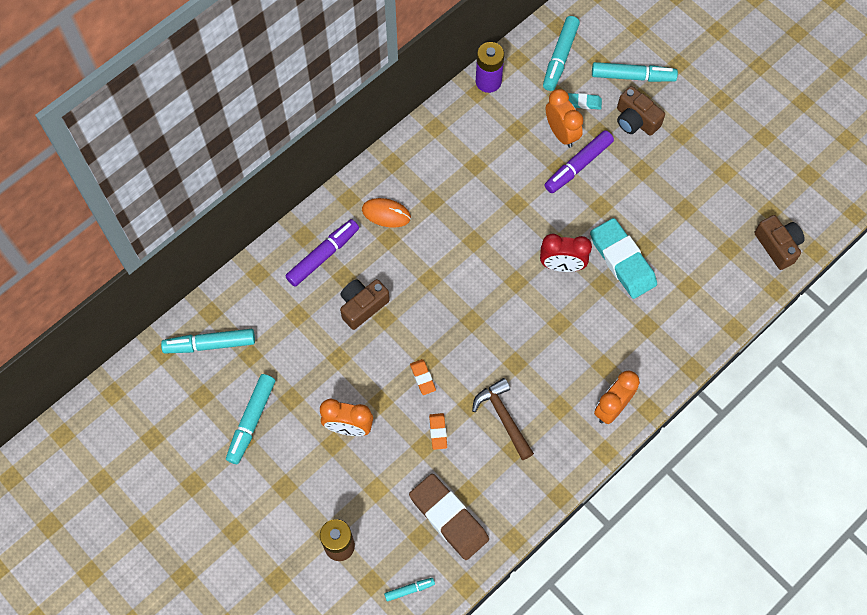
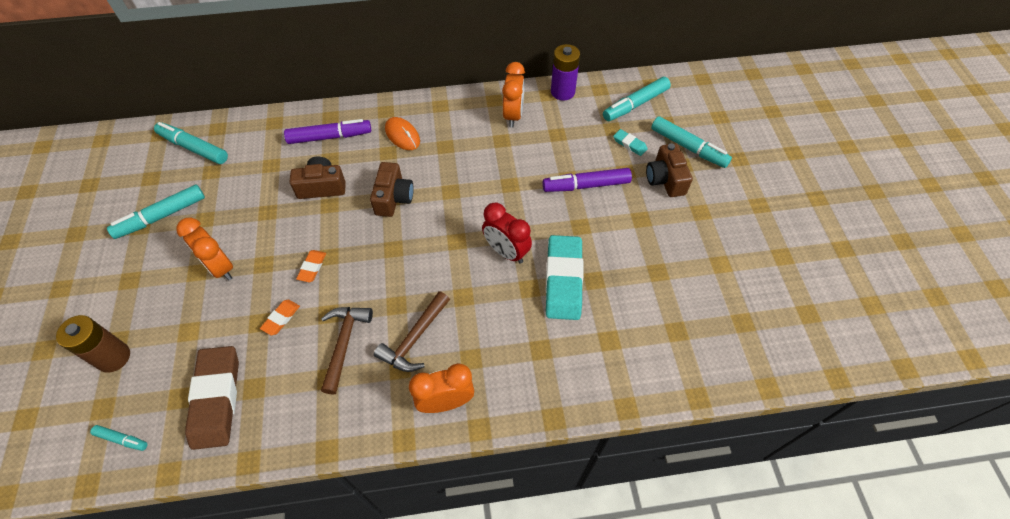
camera: 35 degrees right, 10 degrees down
(551, 379) = (415, 338): none -> brown hammer
(561, 133) = (591, 155): orange clock -> orange clock (513, 115)
(778, 246) = (729, 358): brown camera -> brown camera (393, 198)

